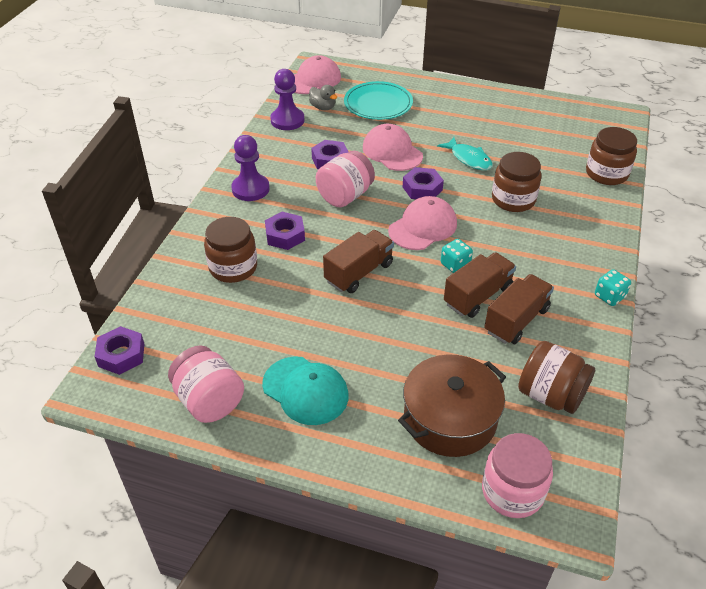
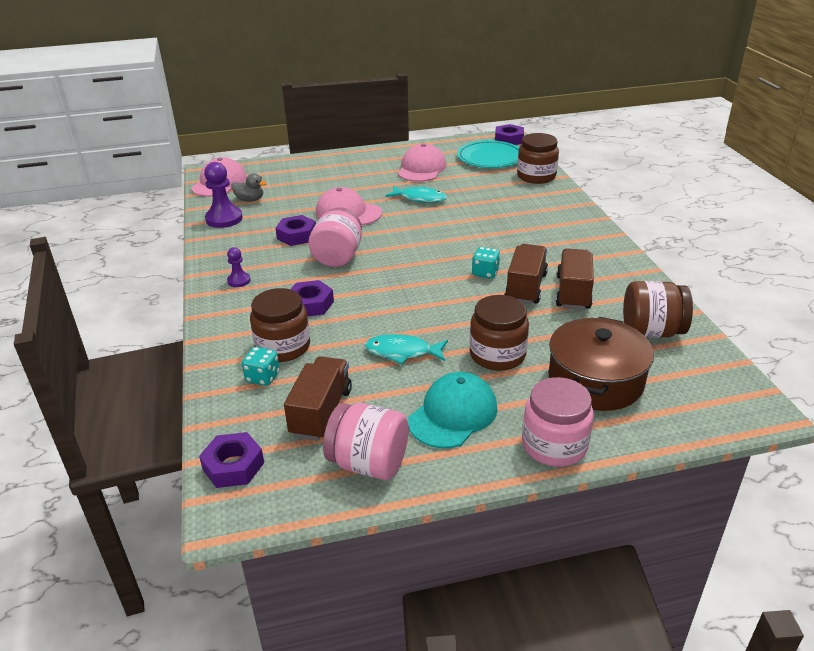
camera: 30 degrees left, 10 degrees down
(250, 189) = (239, 281): purple pawn -> purple pawn, size x0.55
(305, 390) = (453, 414): turquoise cap -> turquoise cap turned 60 degrees counterclockwise
(316, 314) = (402, 352): none -> turquoise fish
(359, 272) = (409, 307): brown truck -> brown truck (321, 412)
(378, 104) = (300, 183): turquoise plate -> turquoise plate (490, 158)
(422, 188) = (402, 230): purple nut -> purple nut (509, 140)
(423, 227) = (430, 256): pink cap -> pink cap (421, 168)
(512, 491) = (696, 409): pink jar -> pink jar (554, 445)
(513, 199) = (484, 214): brown jar -> brown jar (497, 355)
(609, 296) = (622, 252): turquoise dice -> turquoise dice (263, 377)

